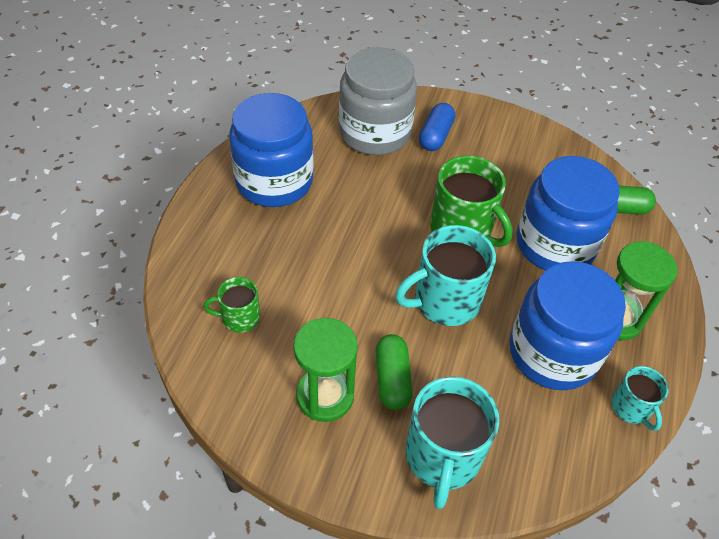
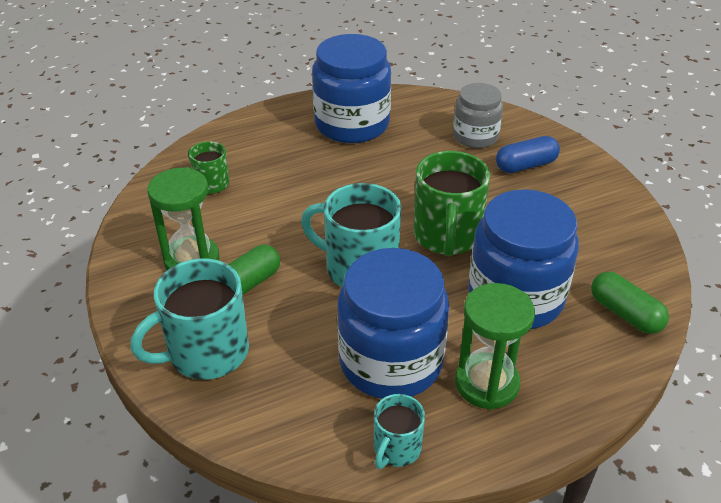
camera: 50 degrees right, 10 degrees down
(374, 133) = (475, 136): grey jar -> grey jar, size x0.60

